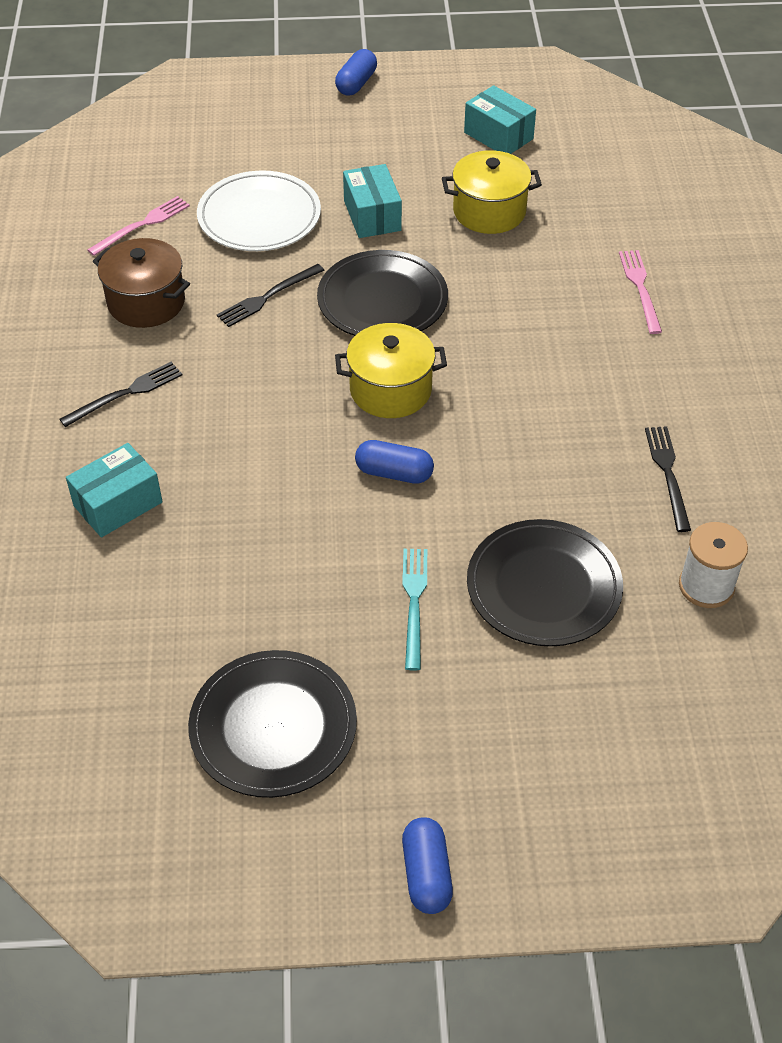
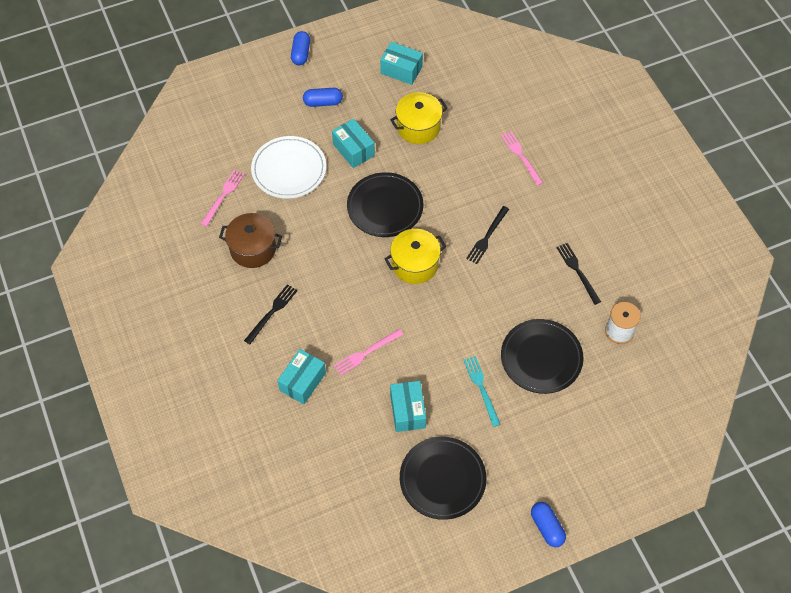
camera: 20 degrees left, 10 degrees up
(244, 492) = (366, 353): none -> pink fork
(268, 297) = (320, 224): black fork -> black fork (487, 237)
(268, 600) = (407, 411): none -> turquoise box
(394, 473) = (439, 315): blue capsule -> blue capsule (323, 102)

